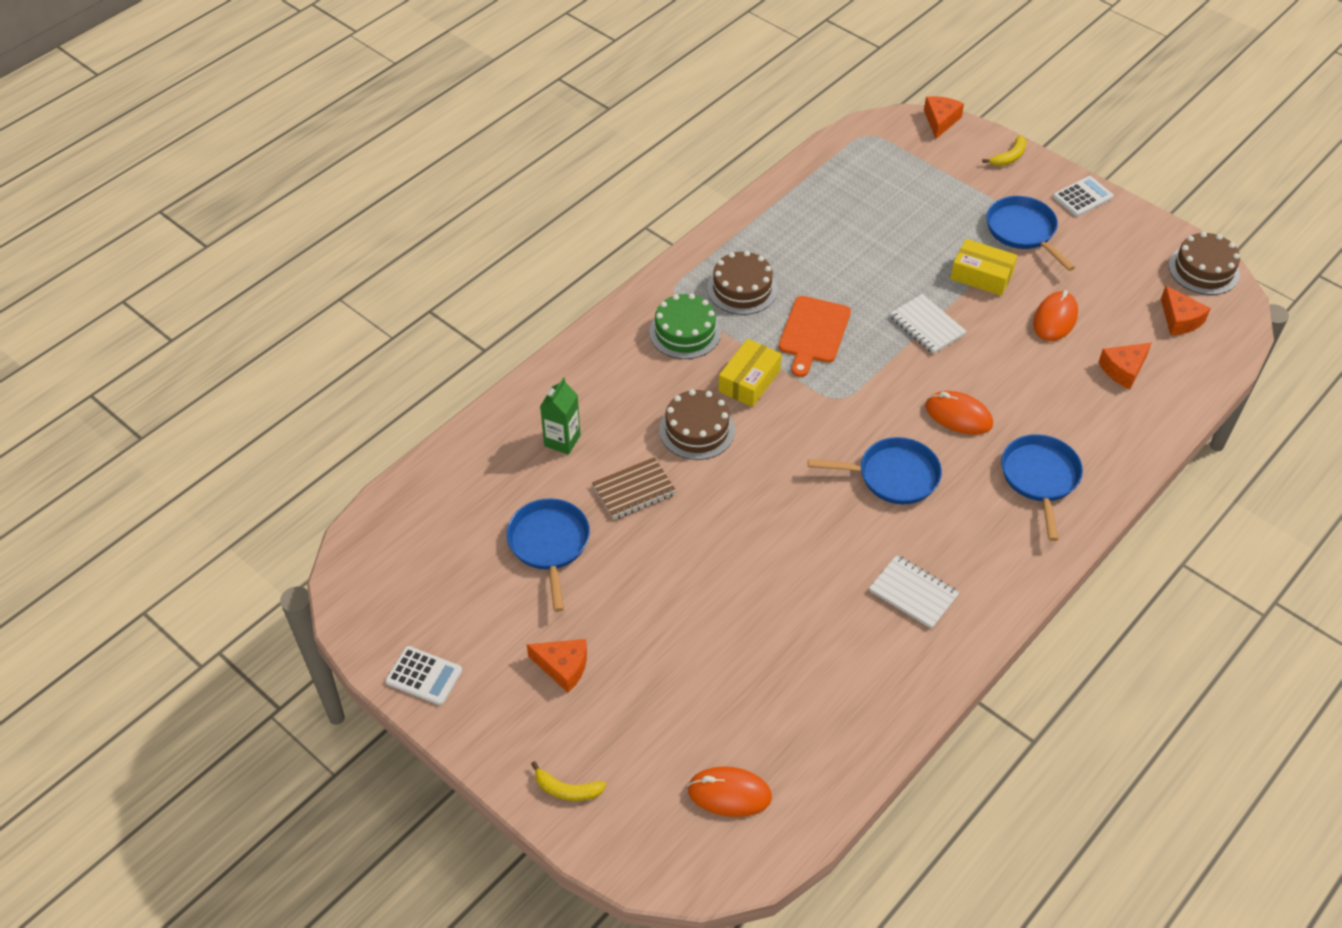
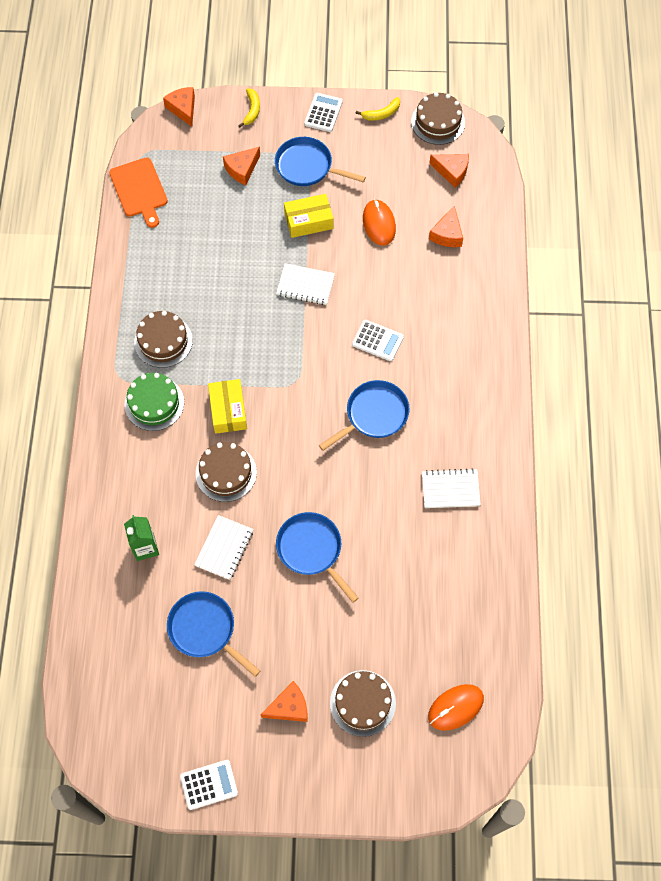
camera: 40 degrees left, 15 degrees up
(567, 789) = (362, 784): yellow banana -> yellow banana (381, 113)
(634, 490) = (224, 548): brown notebook -> white notebook
(638, 717) = (362, 703): none -> brown cake
(813, 333) = (238, 343): orange cutting board -> orange cutting board (139, 190)
(953, 198) = (242, 169): none -> orange cheese
(958, 416) = (377, 341): orange mouse -> white calculator
(1040, 478) = (459, 351): blue pan -> blue pan (312, 550)

